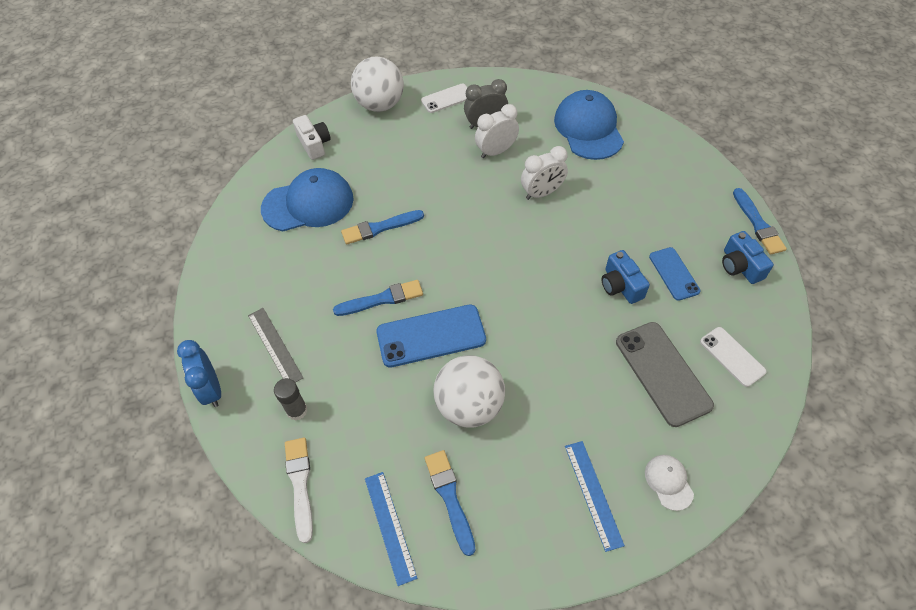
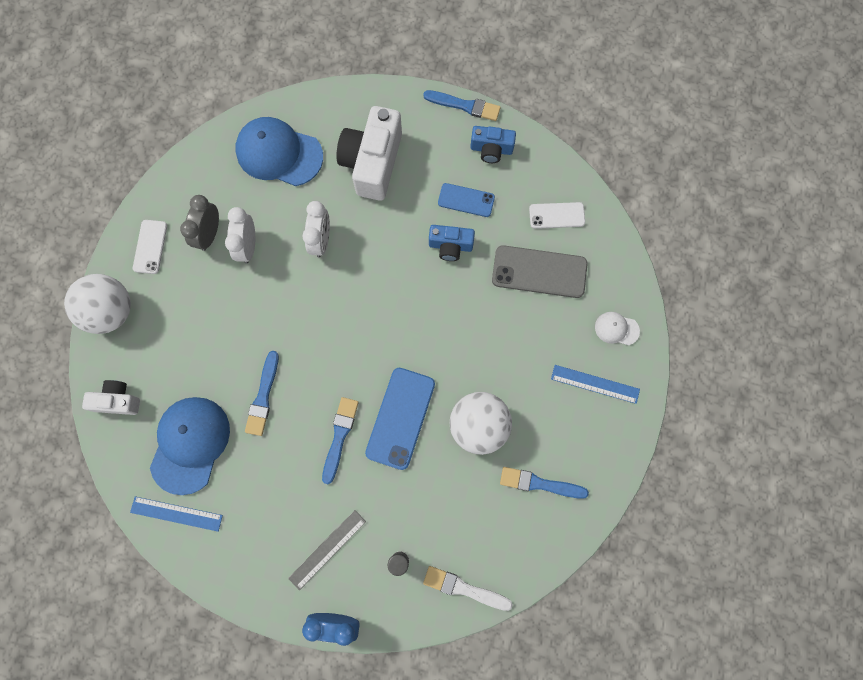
camera: 60 degrees left, 20 degrees up
(275, 346) = (327, 549): grey ruler -> grey ruler turned 45 degrees counterclockwise
(390, 526) = (535, 538): blue ruler -> blue ruler (176, 513)
(640, 189) = (372, 162): none -> white camera

